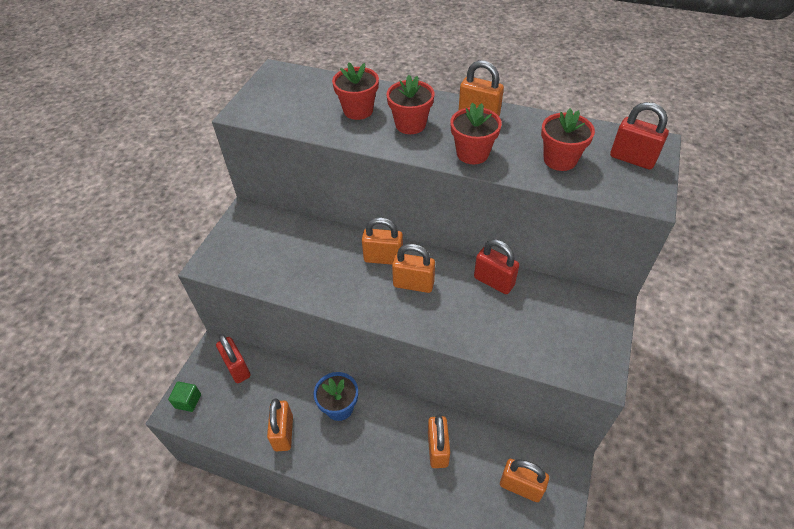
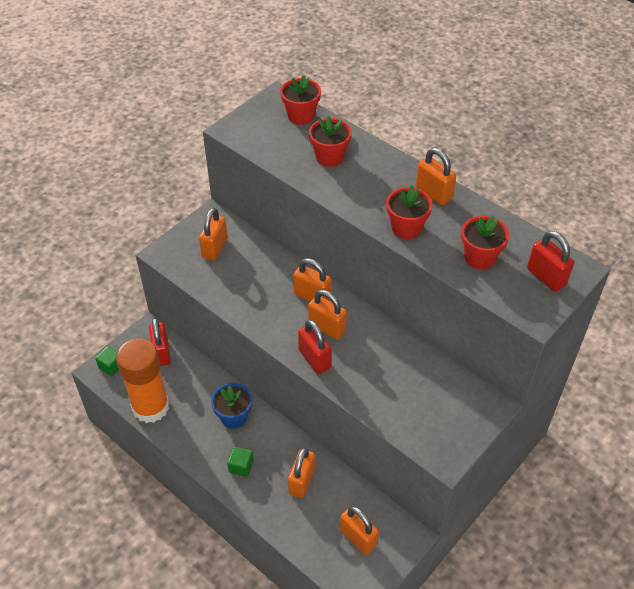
camera: 20 degrees right, 0 degrees up
(248, 429) = (151, 407): none -> orange glue stick
(283, 433) = (178, 421): orange padlock -> orange padlock (215, 248)
(369, 457) = (241, 466): none -> green cube
(410, 124) = (368, 184): red flower pot -> red flower pot (301, 116)
(494, 281) = (399, 349): red padlock -> red padlock (314, 359)

